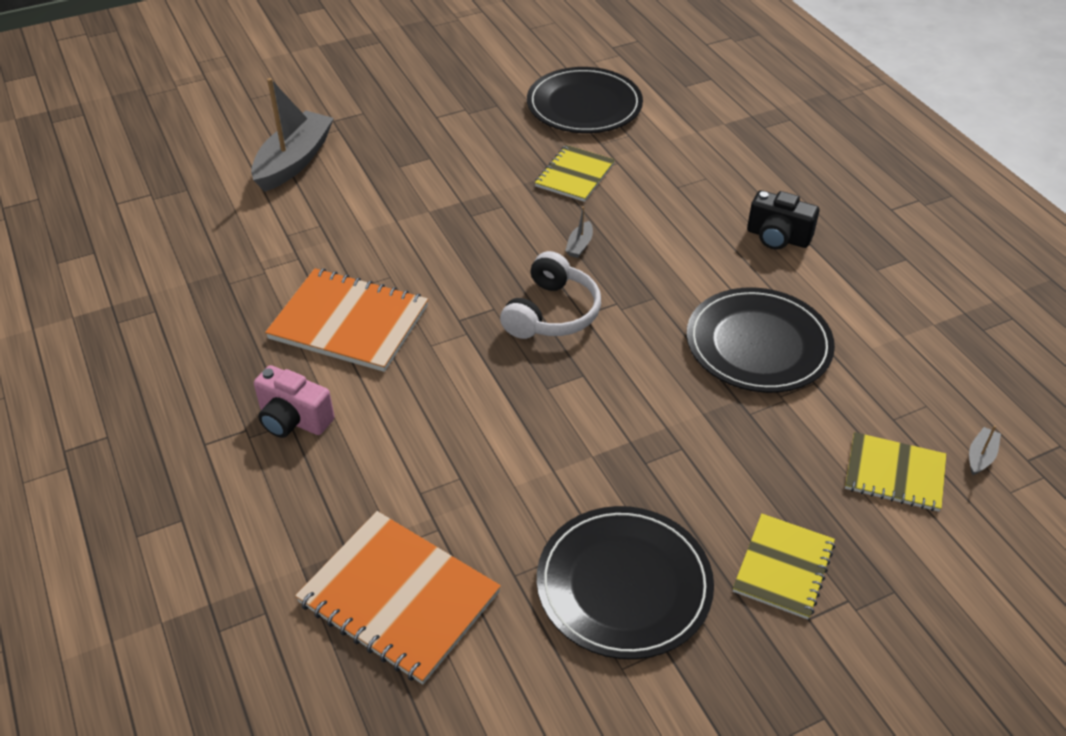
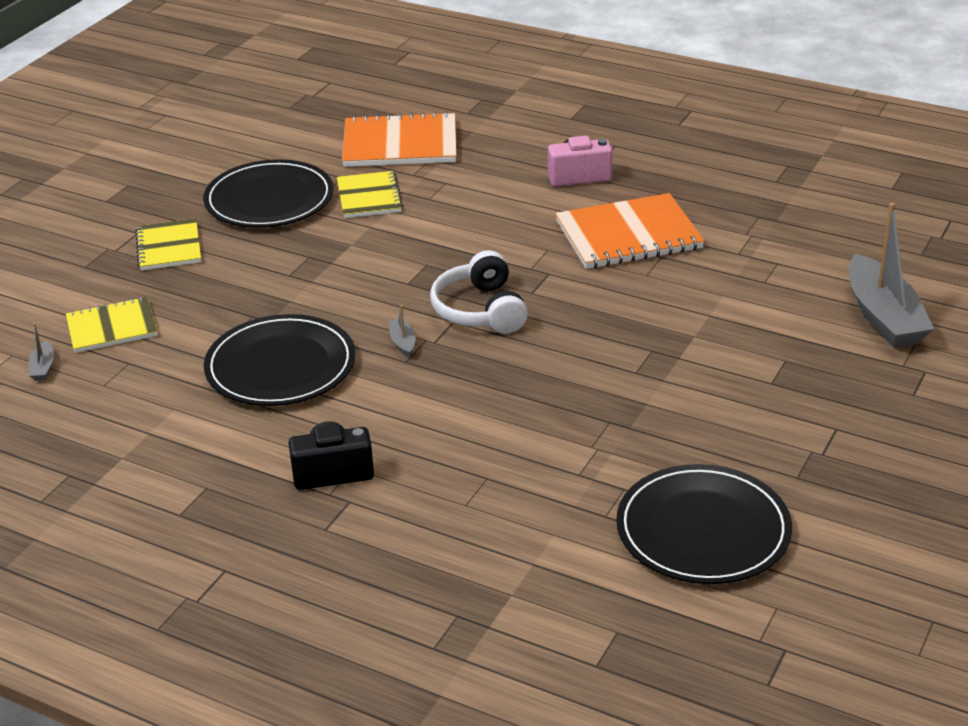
camera: 145 degrees right, 10 degrees down
(575, 175) = (606, 436): yellow notebook -> yellow notebook (369, 197)
(579, 245) = (520, 372): grey boat -> grey boat (403, 342)

